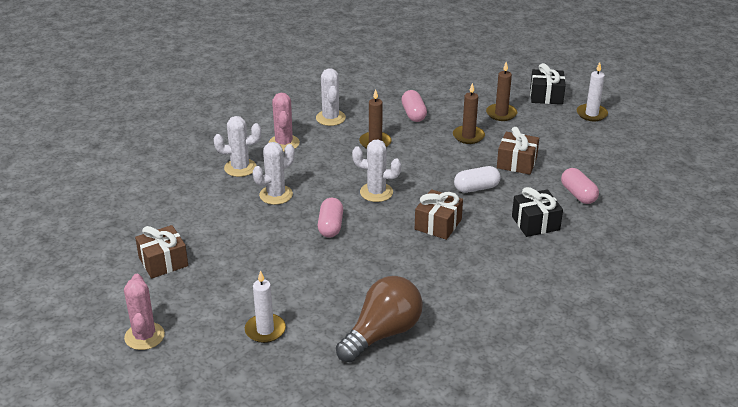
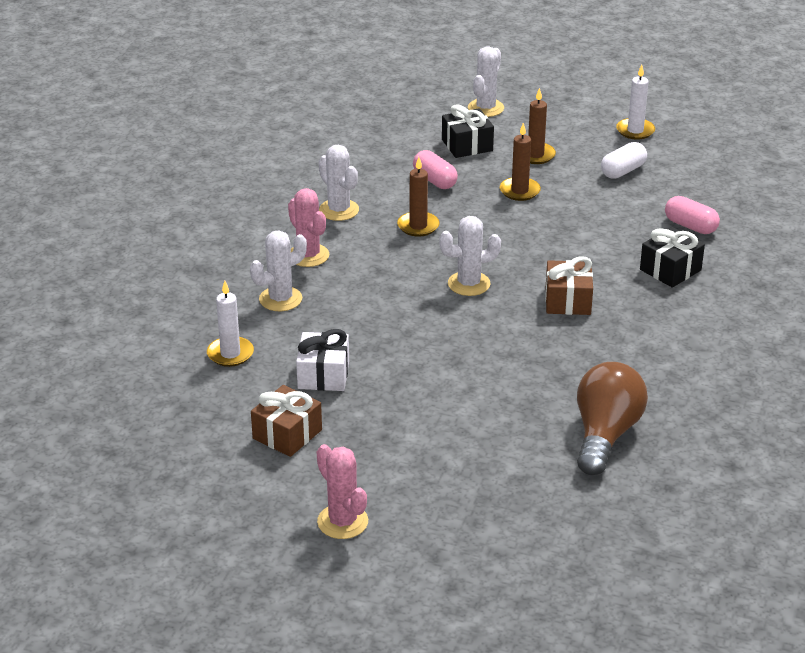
camera: 25 degrees left, 0 degrees up
(222, 228) = (323, 375): none -> white gift
(265, 330) = (475, 471): white candle -> white candle (230, 354)
(276, 195) = (353, 319): white cactus -> white cactus (485, 108)
(330, 226) = (449, 337): pink capsule -> none
(476, 188) = (577, 248): white capsule -> white capsule (623, 171)
(516, 163) = (597, 208): brown gift -> none
(546, 96) = (569, 121): black gift -> black gift (467, 145)

